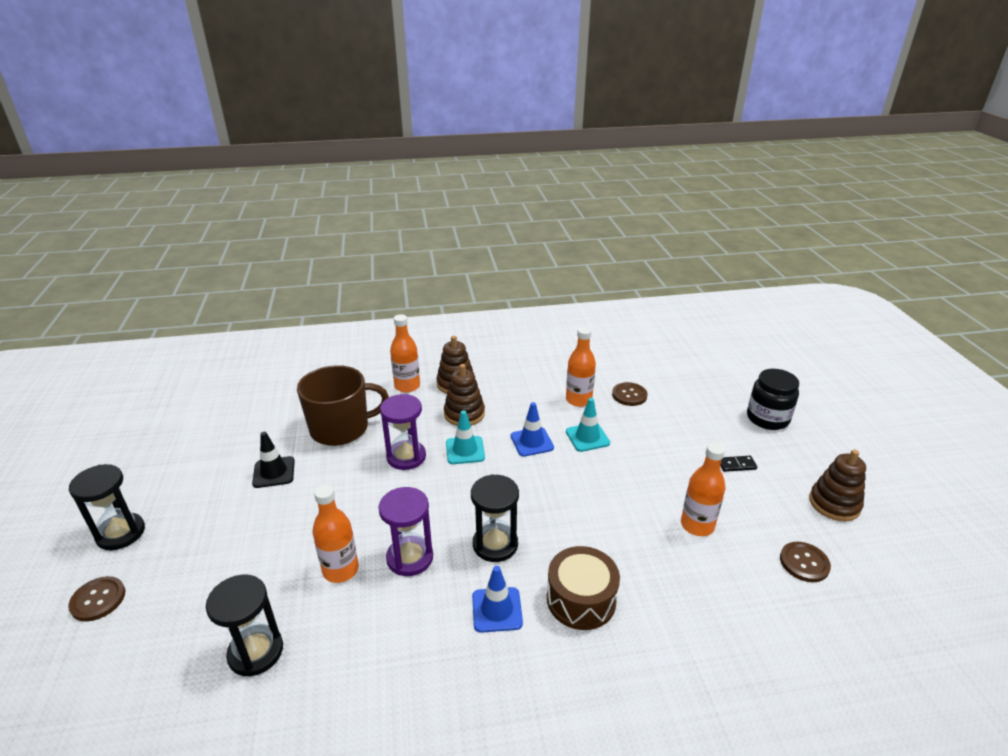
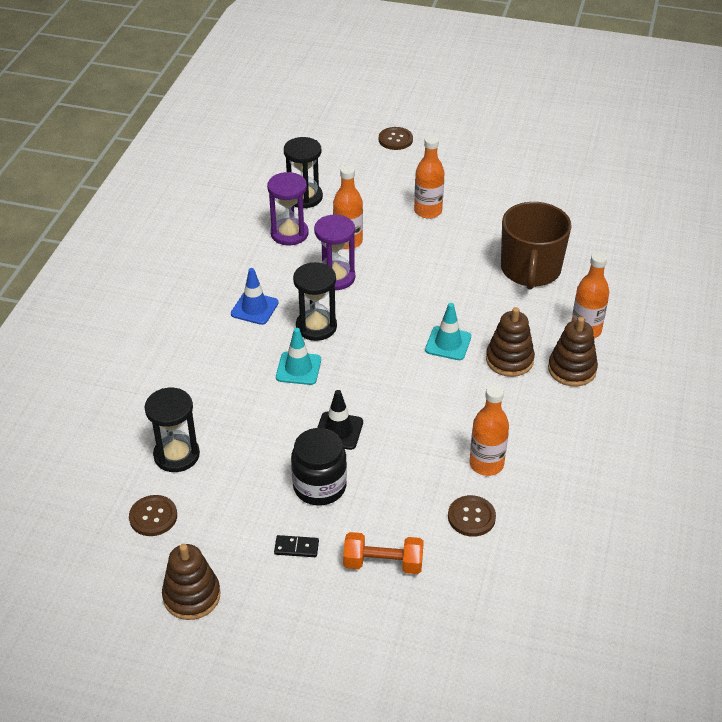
camera: 115 degrees right, 10 degrees up
(121, 533) = (457, 148): black hourglass -> black hourglass (176, 455)
(274, 472) = (486, 223): black traffic cone -> black traffic cone (338, 431)
(406, 457) = (461, 302): purple hourglass -> purple hourglass (289, 233)
(532, 442) = (433, 395): blue traffic cone -> none
(581, 599) = (229, 355): brown drum -> none
(587, 437) = (415, 442): turquoise traffic cone -> turquoise traffic cone (298, 368)
(697, 525) = (245, 465): orange bottle -> orange bottle (428, 211)
(703, 421) = (383, 563): none -> orange dumbbell
(736, 465) = (296, 548): black domino -> black domino turned 75 degrees clockwise
(767, 418) = (350, 635): black jar -> black jar (319, 486)

